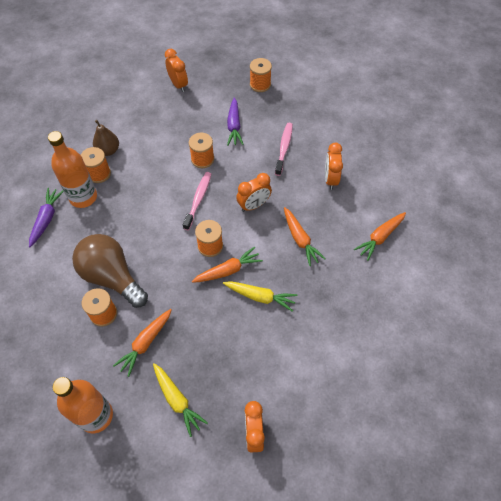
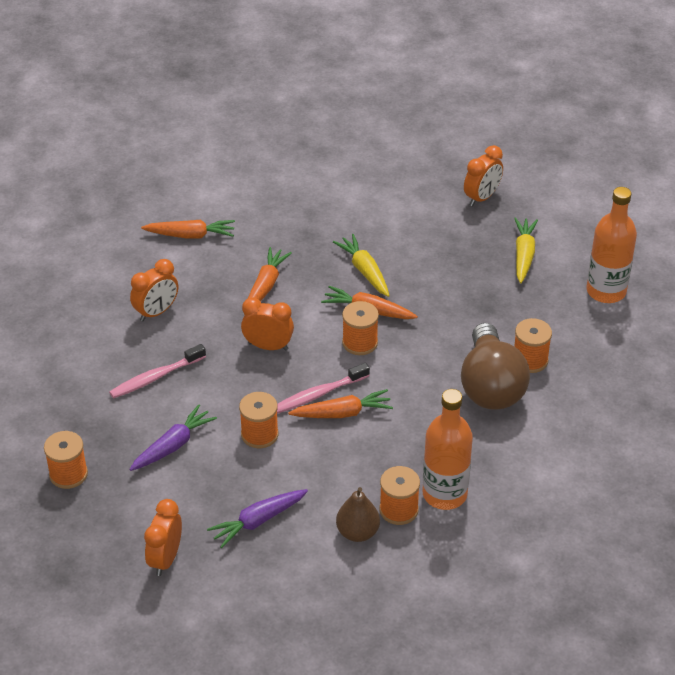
camera: 135 degrees left, 15 degrees down
(46, 219) = (511, 499): purple carrot -> purple carrot (258, 521)
(145, 343) = (511, 310): orange carrot -> orange carrot (342, 413)

